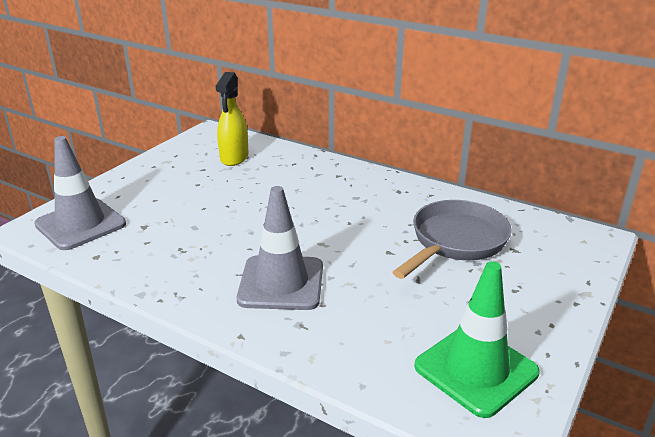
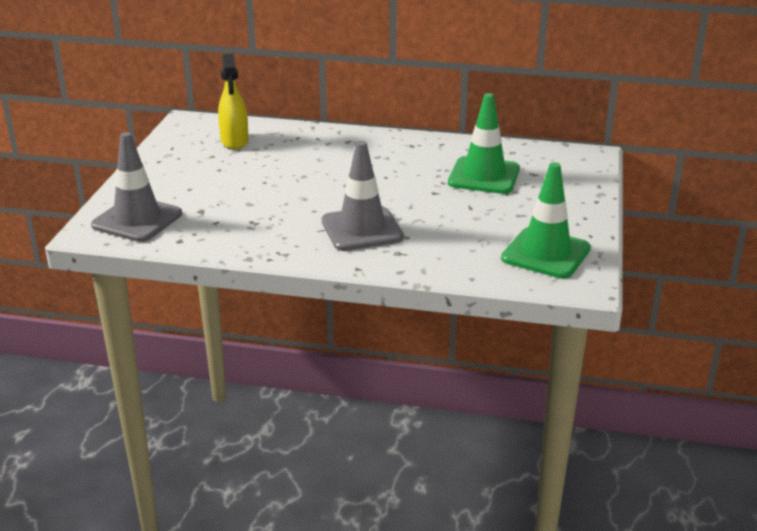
camera: 20 degrees left, 0 degrees up
(455, 242) = (484, 176): grey pan -> green traffic cone

